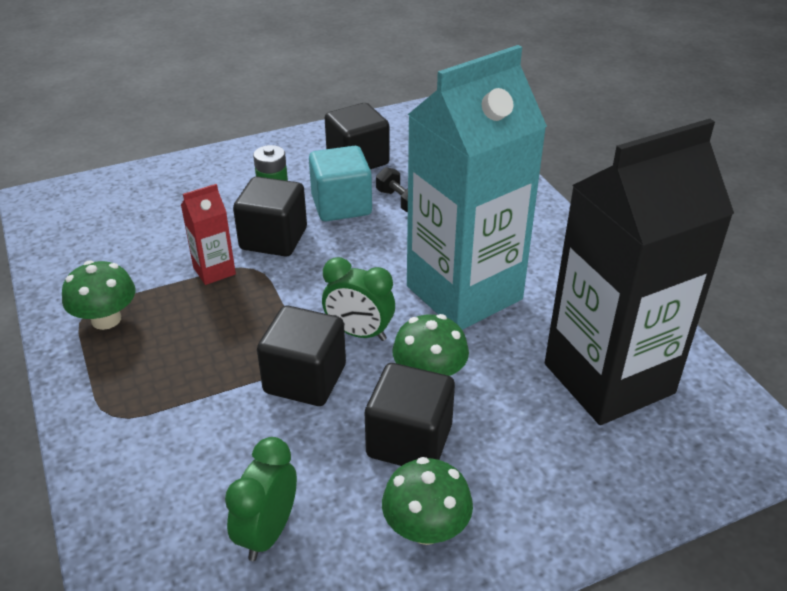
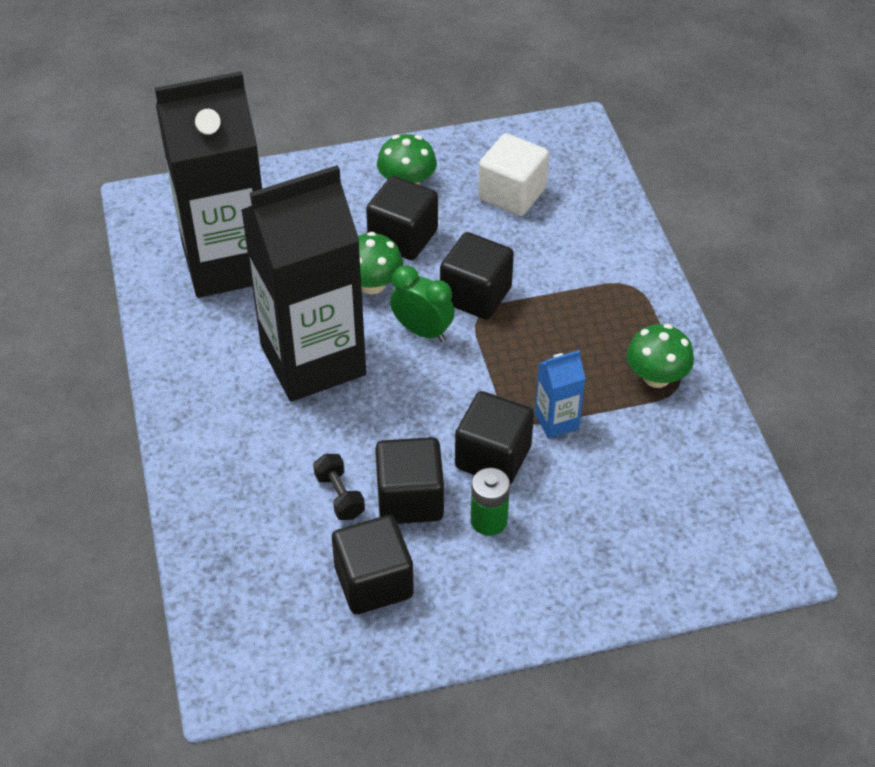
camera: 170 degrees left, 10 degrees up
(214, 271) = (556, 421): red carton -> blue carton
(267, 532) = (512, 194): green clock -> white cube
(341, 205) = (410, 499): turquoise cube -> black cube
(464, 293) = (313, 360): turquoise carton -> black carton

